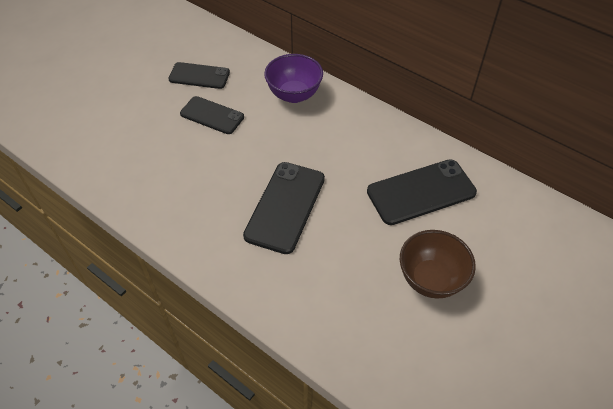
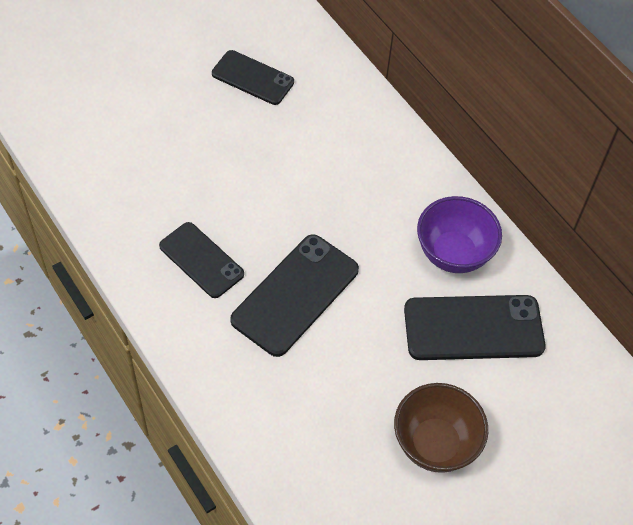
camera: 15 degrees right, 5 degrees up
(212, 115) = (249, 141): black phone -> black phone (201, 260)
(294, 95) = (365, 141): purple bowl -> purple bowl (453, 254)

